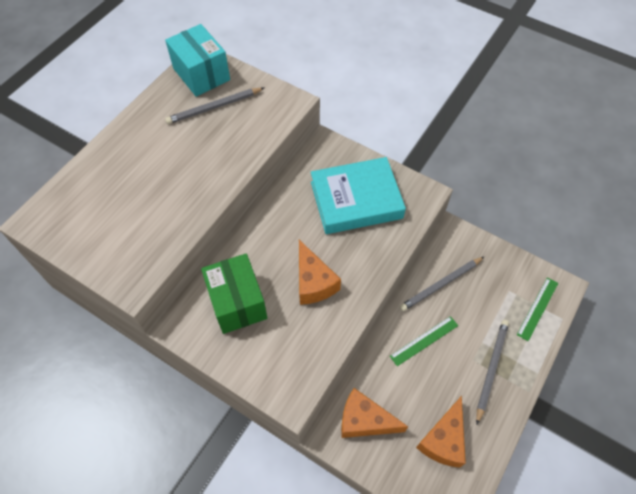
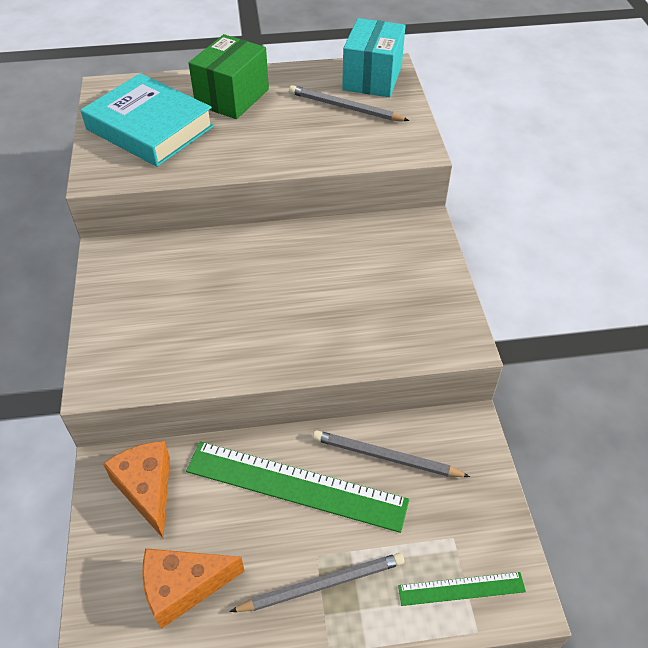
camera: 50 degrees right, 10 degrees down
(237, 302) = (168, 276): green box -> green box (232, 97)
(313, 282) = (247, 318): orange cheese -> none
(356, 200) = (385, 289): turquoise book -> turquoise book (150, 128)
(424, 341) = (296, 486): green ruler -> green ruler, size x1.95

